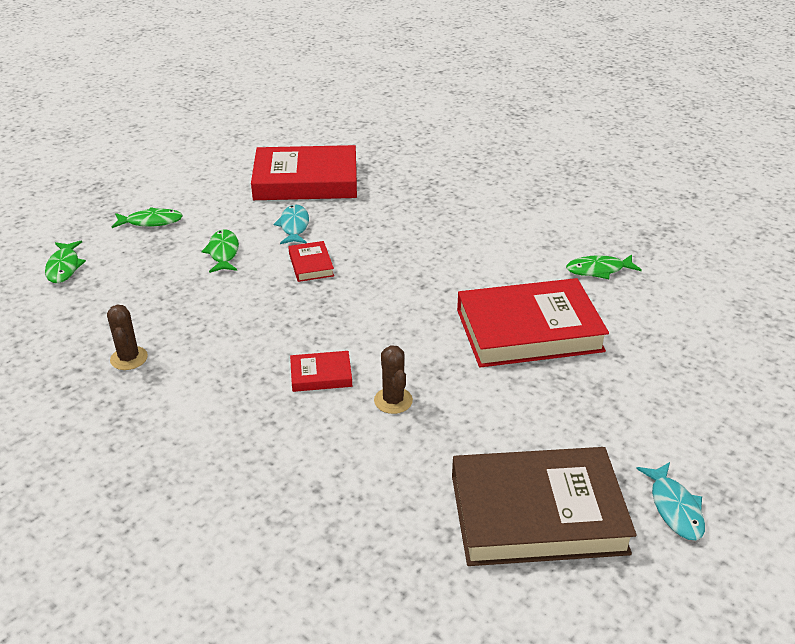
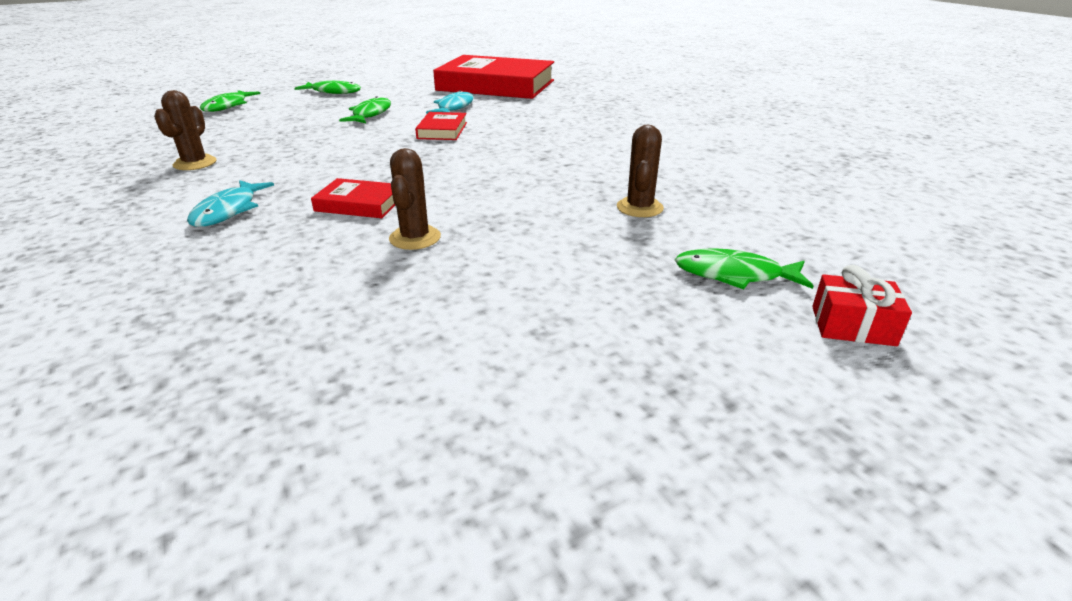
camera: 20 degrees right, 5 degrees down
(529, 330) = (639, 208): red book -> brown cactus
(537, 513) = (494, 401): brown book -> none
(598, 270) = (767, 174): green fish -> green fish (734, 275)
(674, 508) = (743, 454): turquoise fish -> turquoise fish (228, 211)
(699, 408) = (853, 326): none -> red gift

